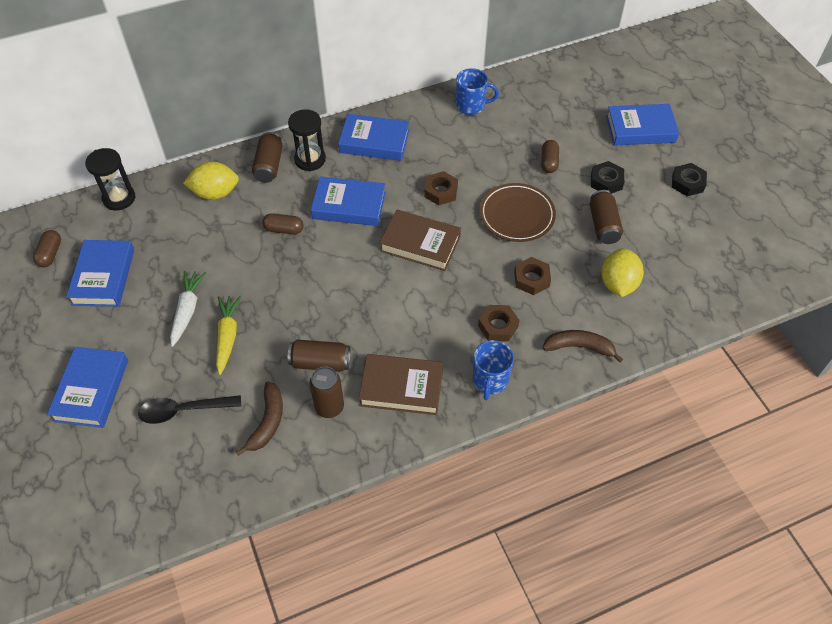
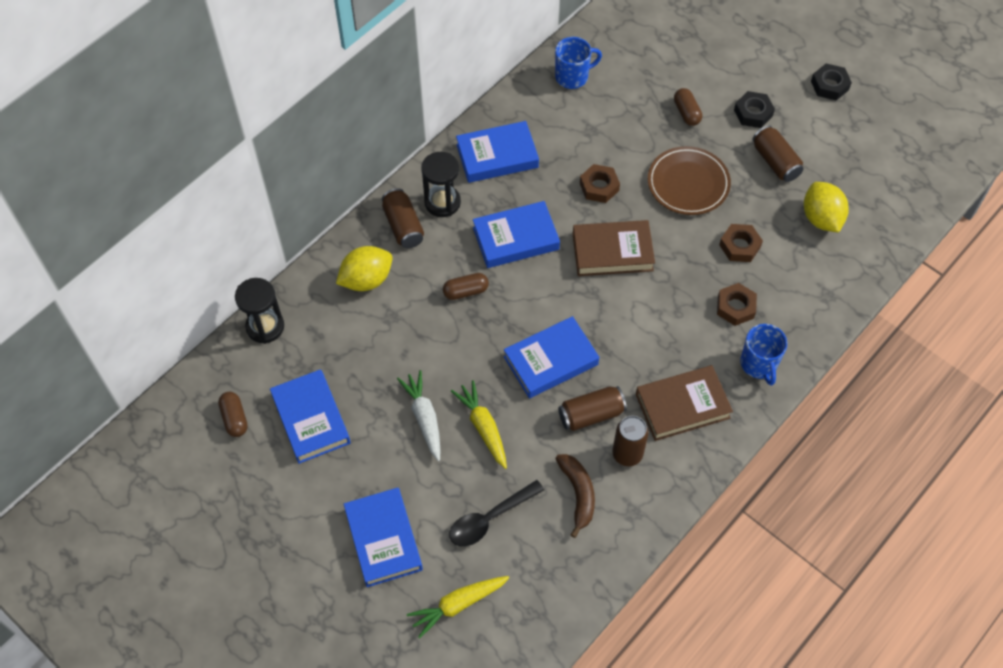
camera: 25 degrees left, 5 degrees up
(111, 468) = (458, 604): none -> yellow carrot
(579, 347) = (820, 297): brown banana -> none
(640, 129) = (755, 41): blue book -> blue book (551, 361)

